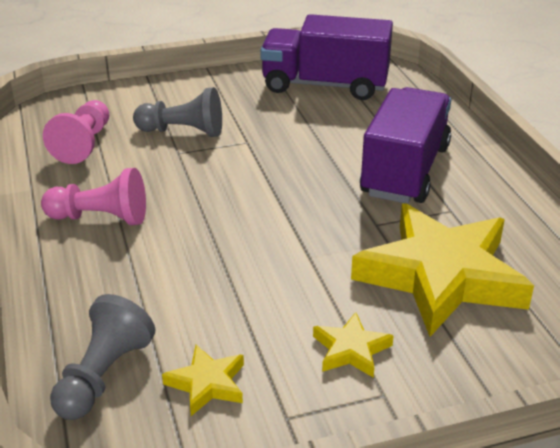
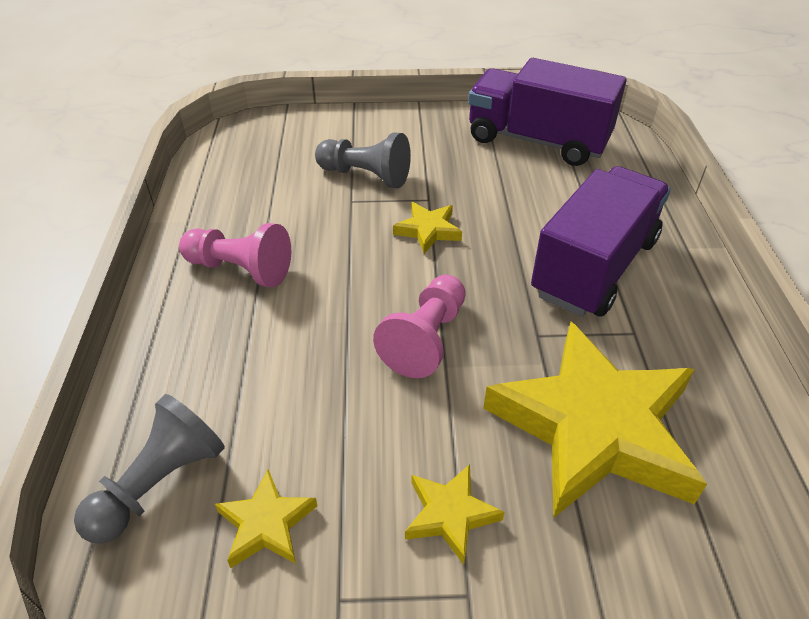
camera: 15 degrees right, 10 degrees up
(84, 144) = (260, 175): pink pawn -> pink pawn (426, 339)
(256, 165) = (428, 230): none -> yellow star

